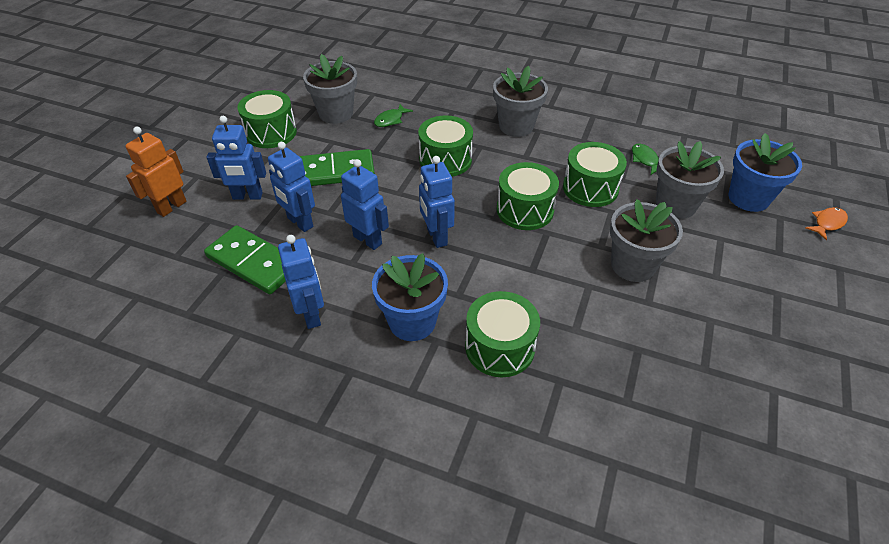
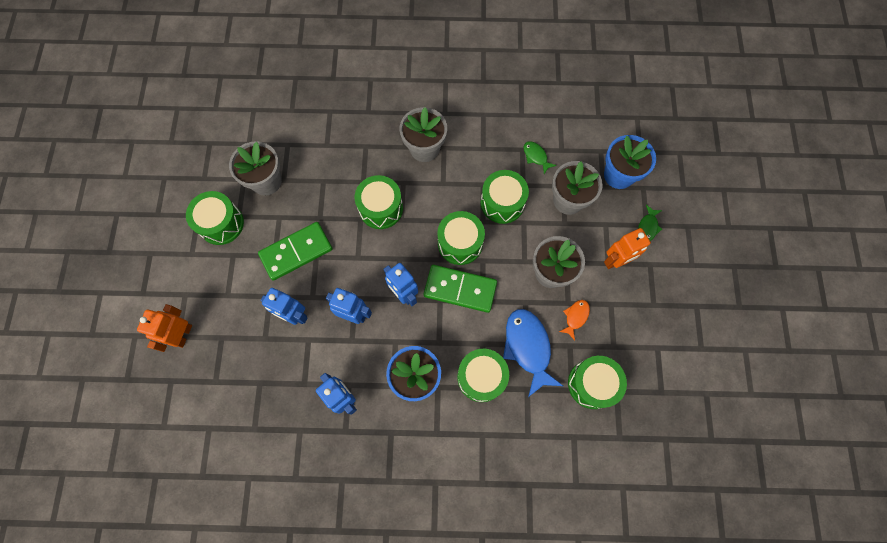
camera: 20 degrees left, 25 degrees up
(247, 196) = (239, 302): blue robot -> none
(254, 262) = (278, 366): green domino -> green domino (460, 289)
(390, 120) = (317, 174): green fish -> green fish (647, 227)
(577, 334) = (528, 347): none -> blue fish
(660, 403) = (592, 384): none -> green drum
(727, 277) = (615, 261): none -> orange robot
(827, 223) = (676, 183): orange fish -> orange fish (575, 317)

